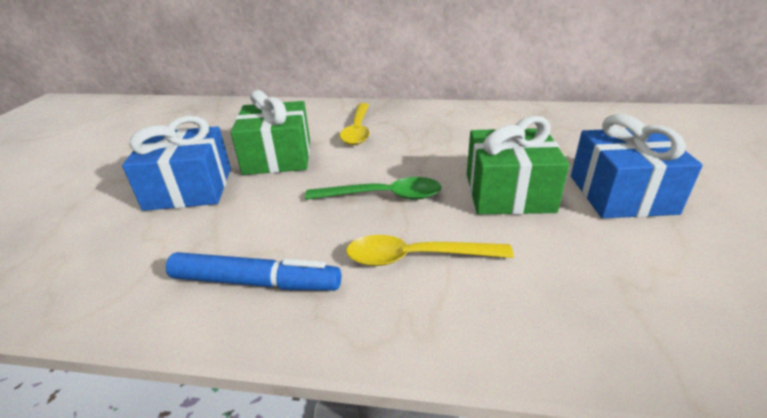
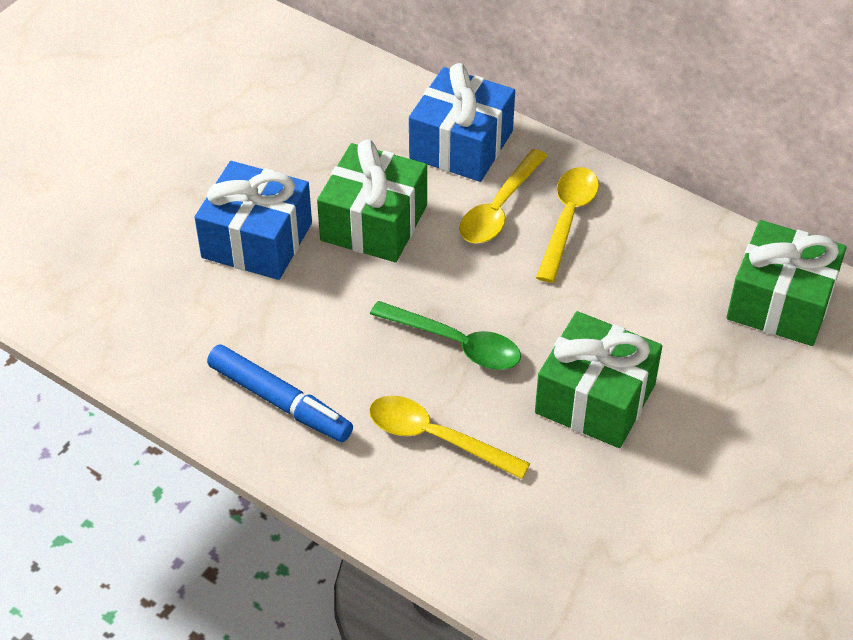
camera: 25 degrees right, 15 degrees up
(403, 124) = (567, 220): none -> yellow spoon
(557, 121) = (780, 303): none -> green gift
(621, 194) = (717, 456): blue gift -> blue gift (461, 145)

